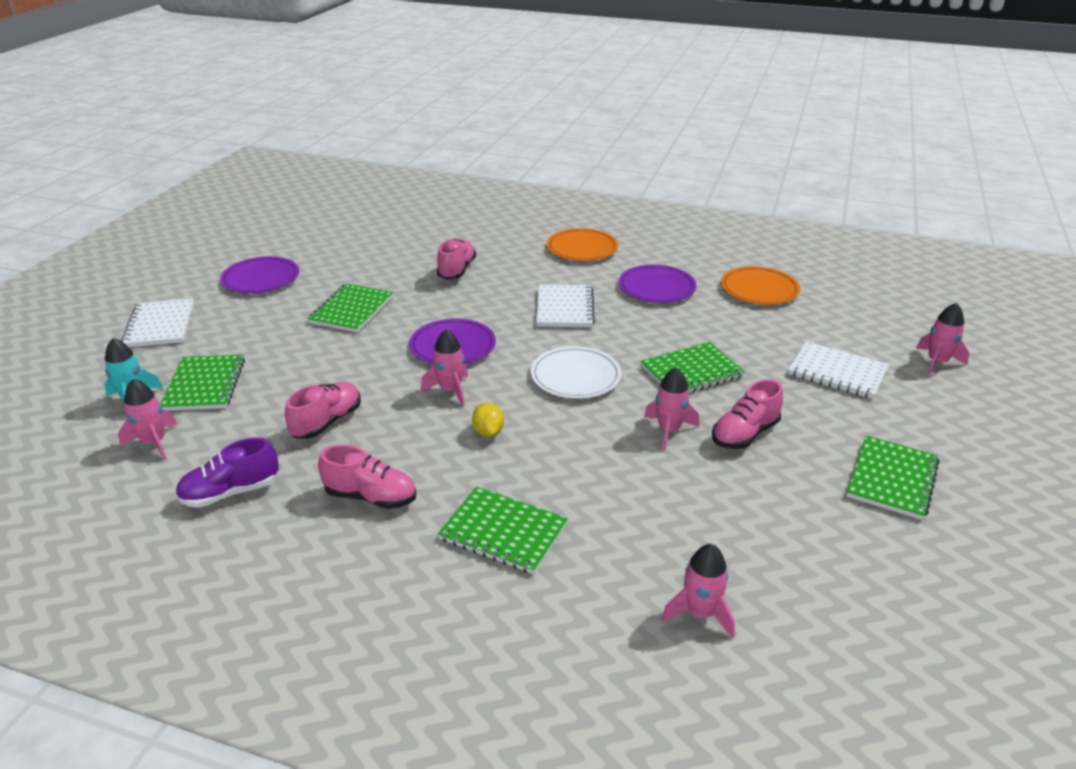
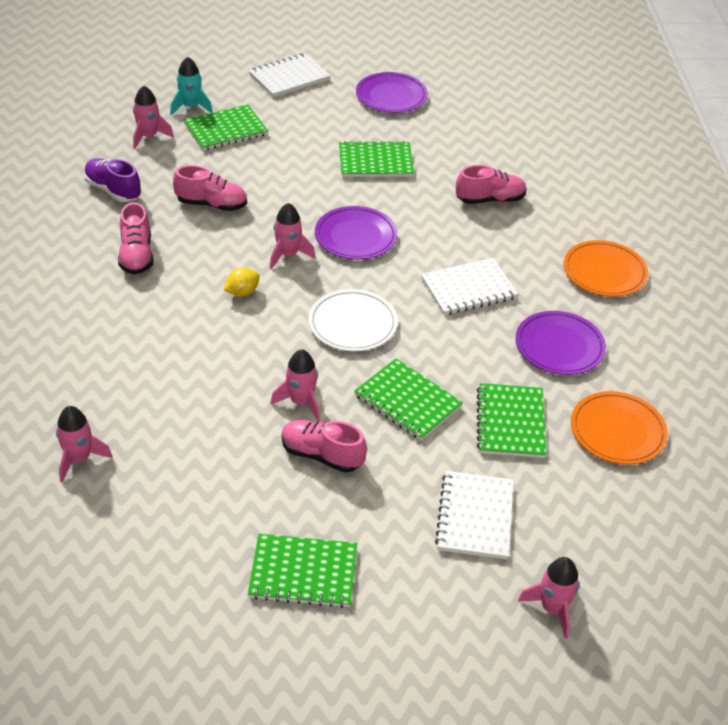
camera: 65 degrees right, 10 degrees up
(503, 532) = (126, 333): green notebook -> green notebook (510, 422)

